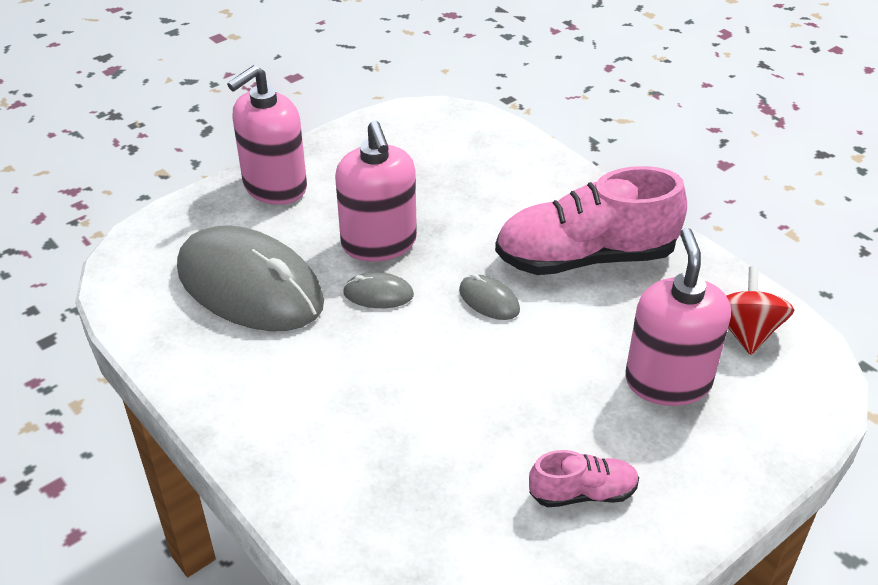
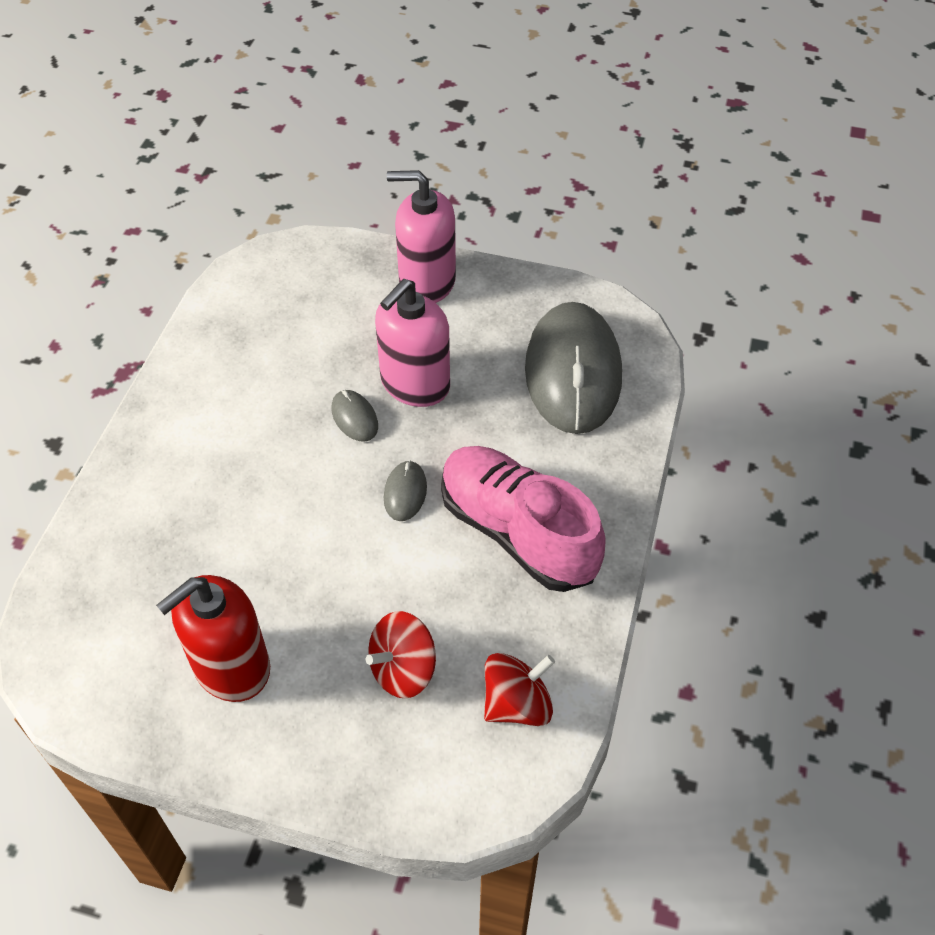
camera: 55 degrees right, 10 degrees up
(250, 286) = (301, 338): grey mouse -> grey mouse (573, 372)
(582, 493) = (231, 667): pink shoe -> red soap dispenser
(668, 381) = (403, 669): pink soap dispenser -> red spinning top

